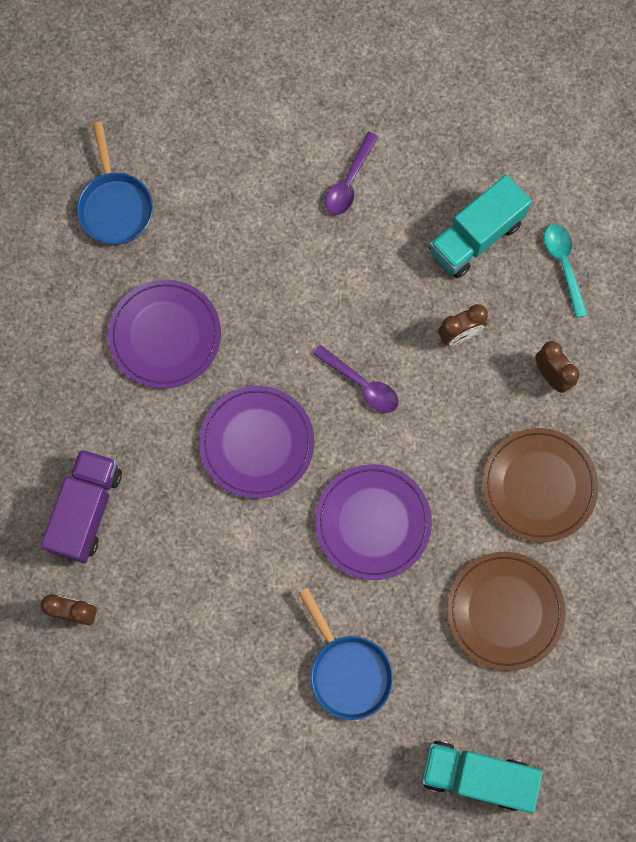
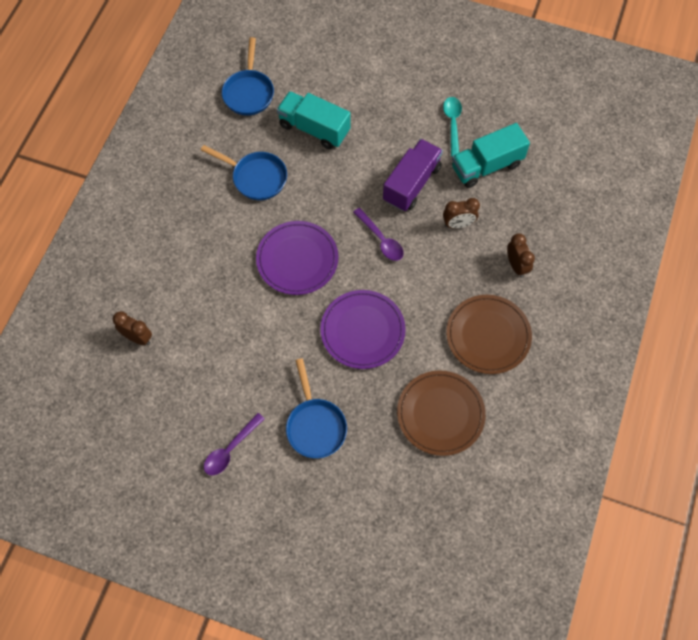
camera: 15 degrees right, 10 degrees down
(87, 510) = (167, 274): purple truck -> purple truck (411, 184)
(165, 335) = (256, 177): purple plate -> blue pan
(349, 182) = (409, 113): purple spoon -> purple spoon (230, 449)
(476, 775) = (388, 523): turquoise truck -> turquoise truck (314, 128)
(563, 265) = (543, 197): turquoise spoon -> turquoise spoon (452, 124)

